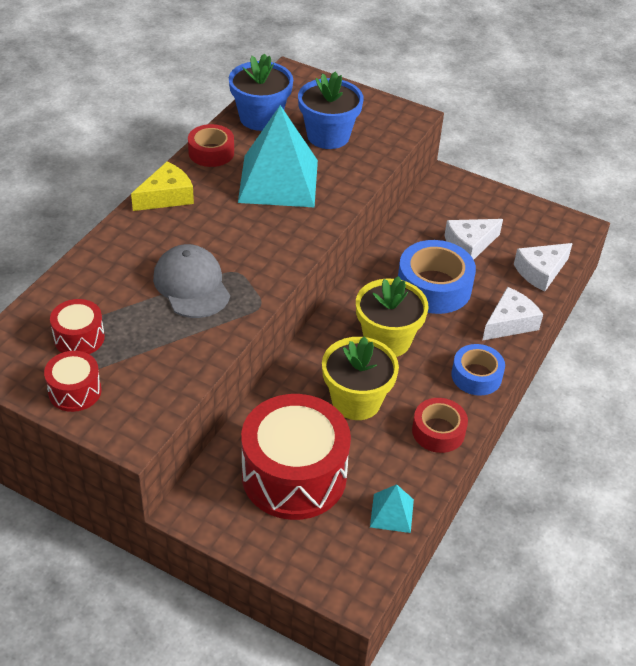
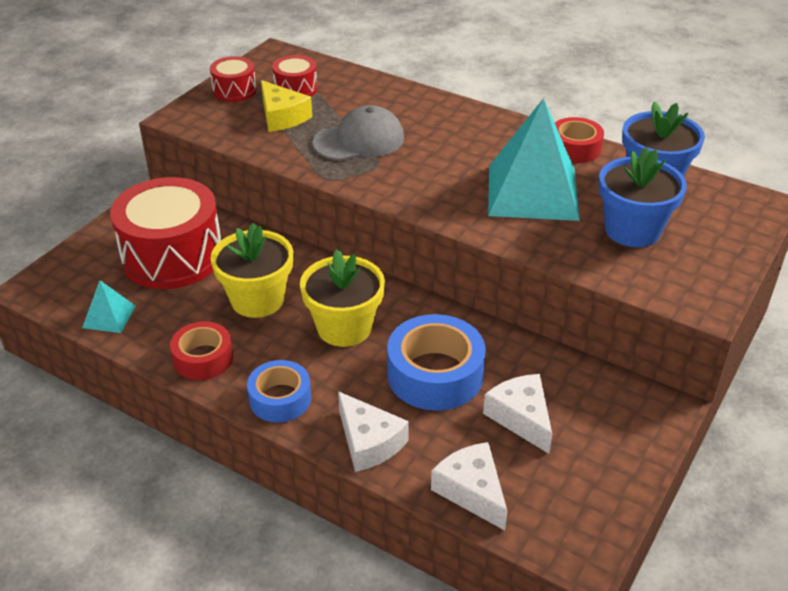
camera: 95 degrees right, 5 degrees down
(166, 197) = (492, 124): yellow cheese -> yellow cheese (282, 117)

